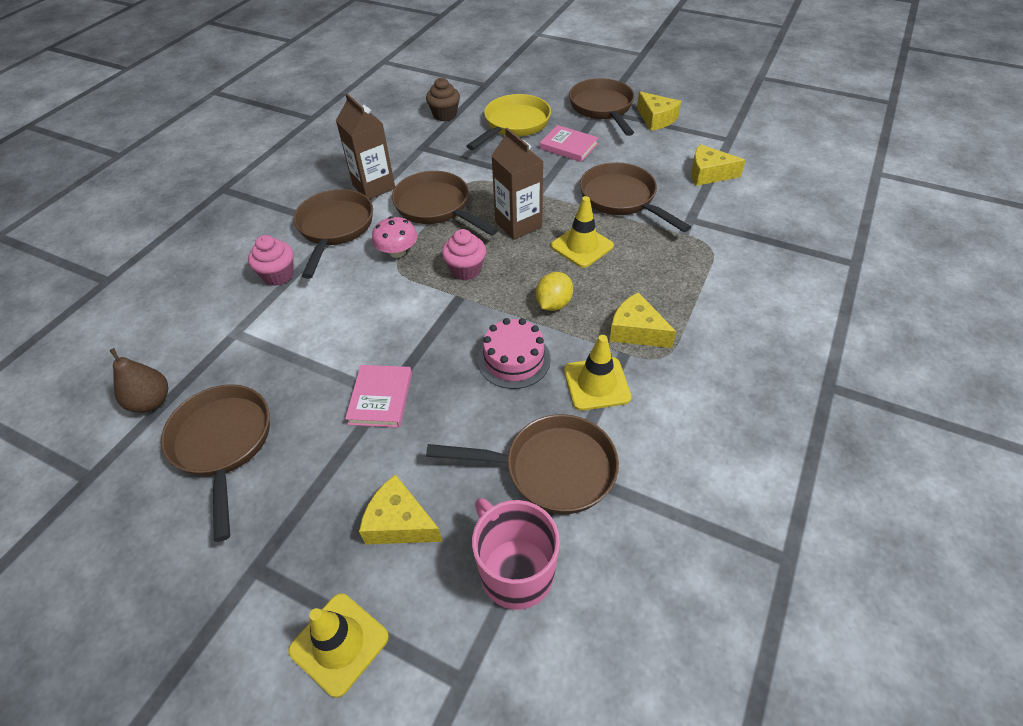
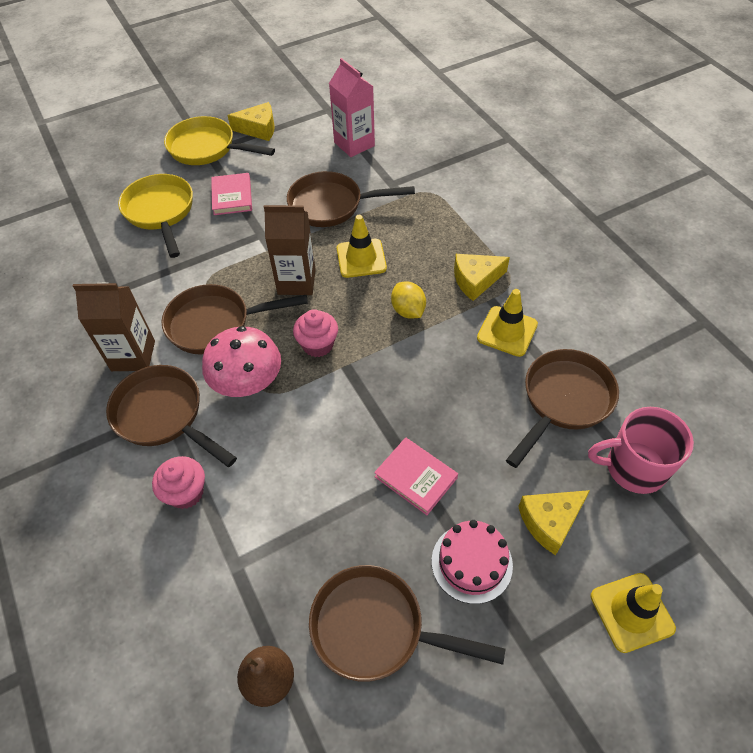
camera: 55 degrees left, 5 degrees up
(397, 252) = (247, 381): pink mushroom -> pink mushroom, size x1.57
(445, 115) = (85, 250): brown cupcake -> none
(514, 359) = (445, 366): pink cake -> pink cake (471, 563)
(568, 146) = (232, 196): pink book -> pink book turned 75 degrees counterclockwise
(602, 108) = (207, 148): brown pan -> yellow pan
(708, 174) = (354, 144): yellow cheese -> pink carton

